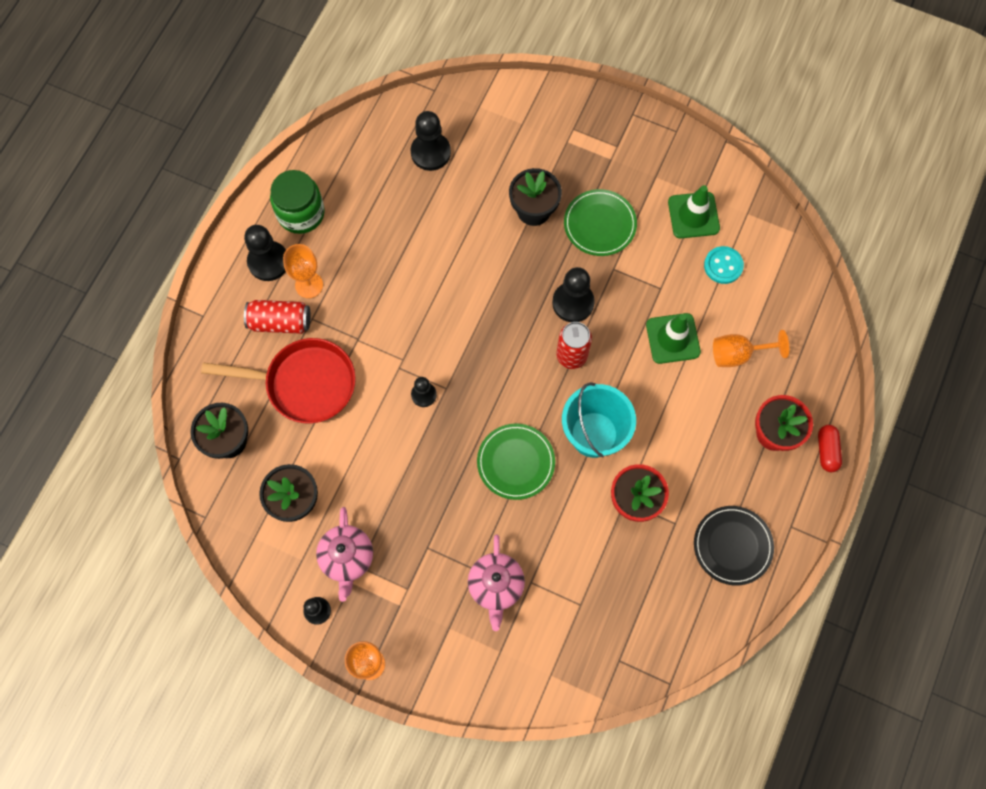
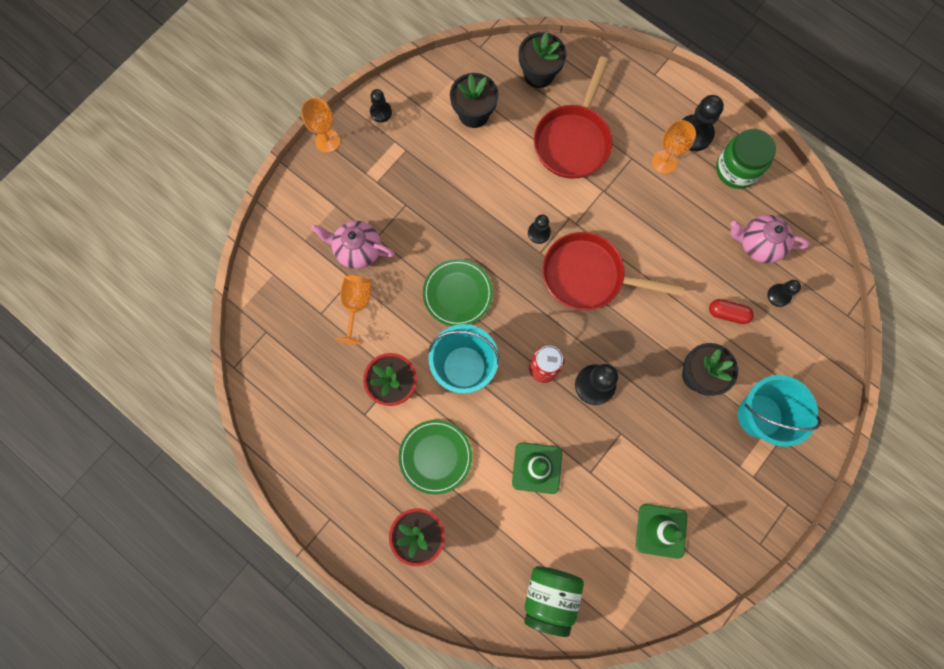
camera: 105 degrees right, 5 degrees up
(280, 322) = (634, 132): red can -> none
(347, 558) = (415, 142): pink teapot -> pink teapot (758, 244)
(430, 152) = (779, 295): black pawn -> black pawn, size x0.59
(459, 334) = (588, 276): none -> red pan
(557, 150) = (759, 415): none -> turquoise bucket
(599, 224) = (670, 434): green plate -> green plate (435, 456)
(723, 266) = (600, 542): turquoise button -> none
(732, 546) = (329, 459): black plate -> none
(738, 354) = (505, 526): orange goblet -> orange goblet (356, 305)
(787, 299) = (550, 596): none -> green jar
(827, 451) = (389, 579): red capsule -> red capsule (728, 313)

